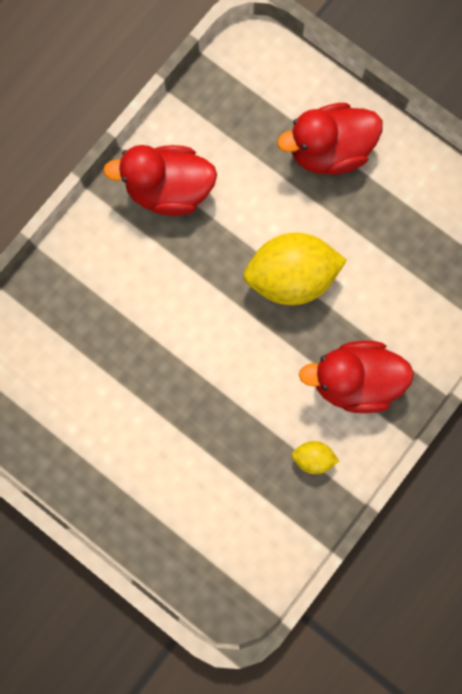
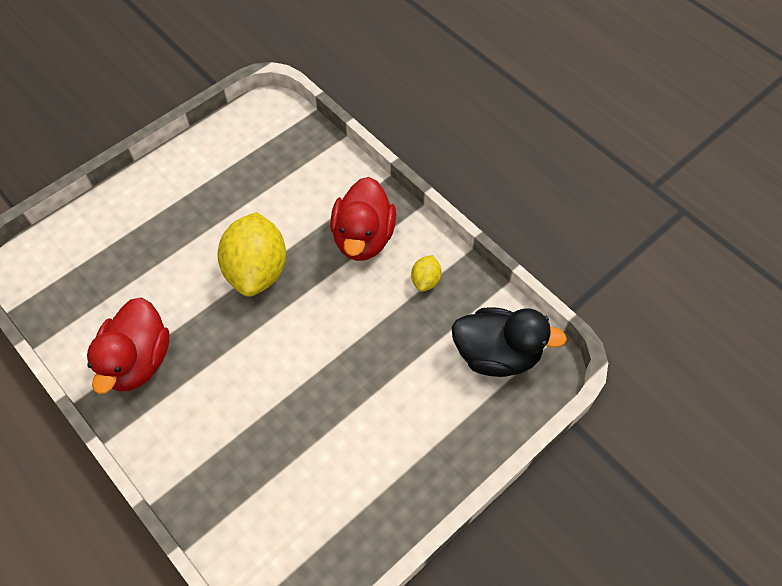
camera: 80 degrees left, 20 degrees down
(238, 547) = (497, 354): none -> black duck
(328, 151) = (150, 222): red duck -> none

